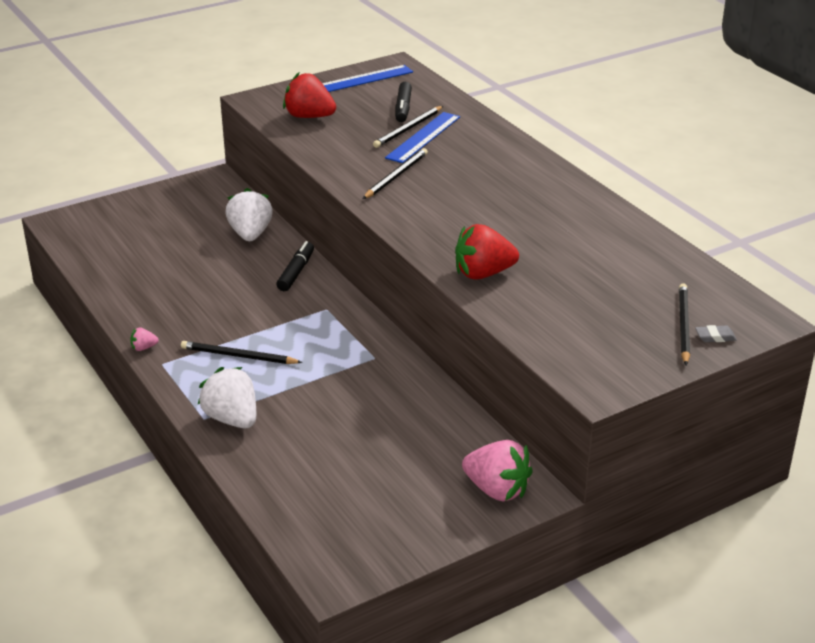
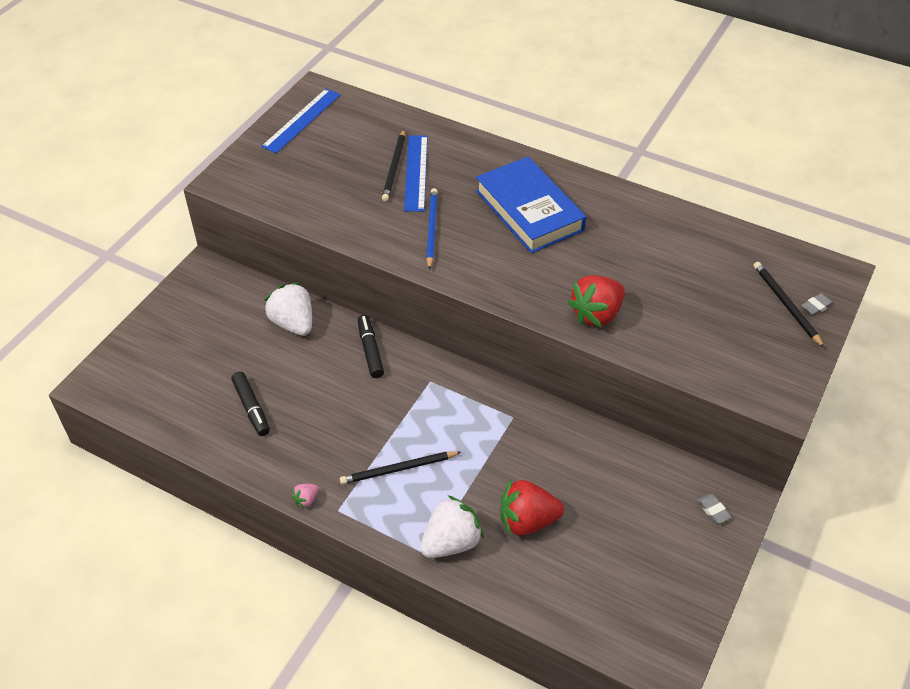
camera: 30 degrees left, 15 degrees up
(232, 419) = (451, 542): white strawberry -> white strawberry turned 120 degrees clockwise
(309, 116) = (292, 185): red strawberry -> red strawberry (527, 521)
(396, 176) = (431, 229): black pencil -> blue pencil
(403, 108) = (368, 143): black marker -> black marker (251, 408)
(496, 490) = (713, 510): pink strawberry -> grey eraser
(499, 189) = (529, 210): none -> blue book

